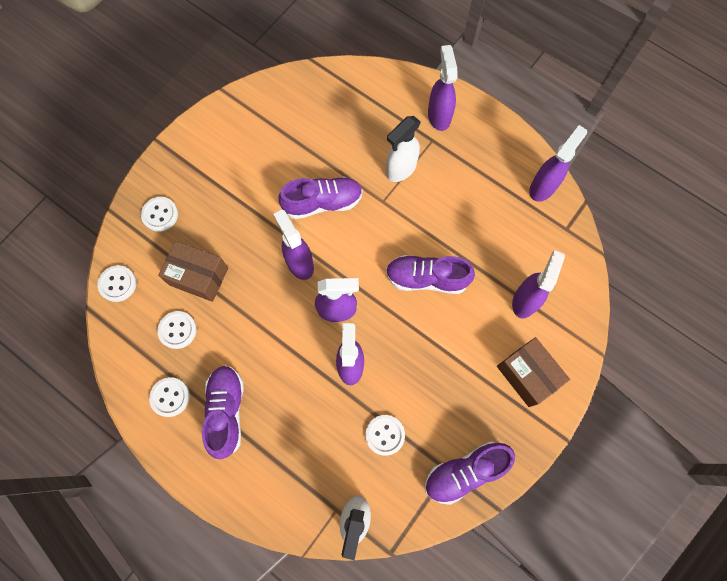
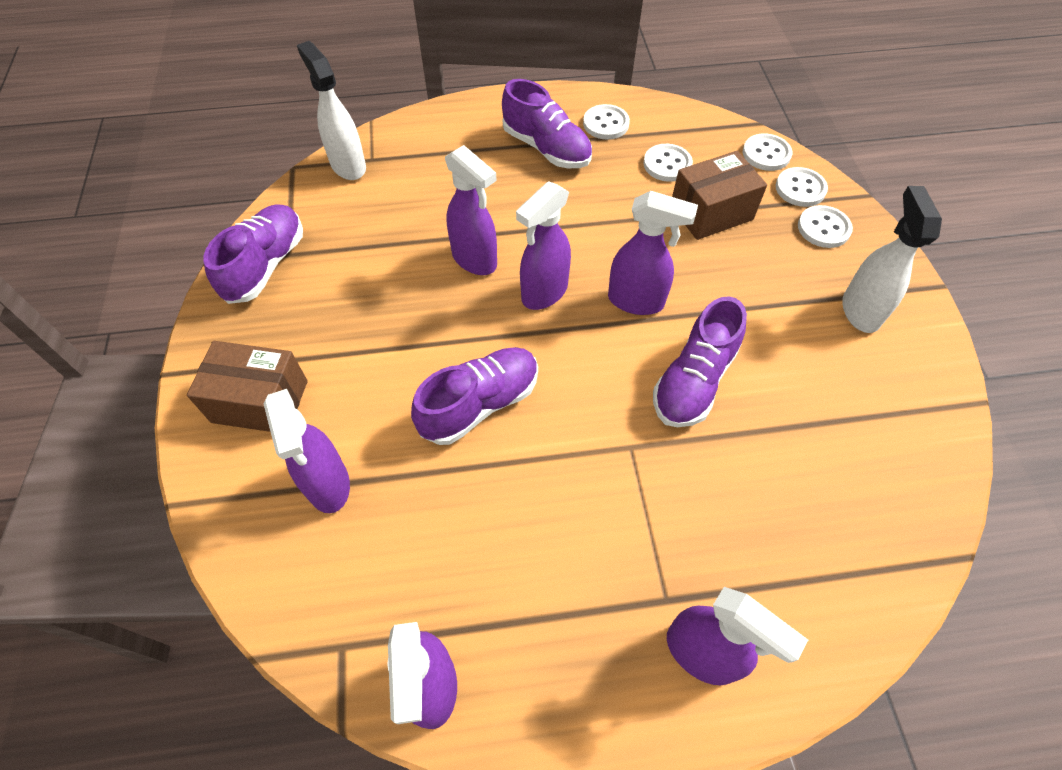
camera: 135 degrees right, 15 degrees down
(385, 435) = (379, 234): white button -> white button (800, 188)
(400, 169) = (657, 510): white spray bottle -> white spray bottle (860, 310)

